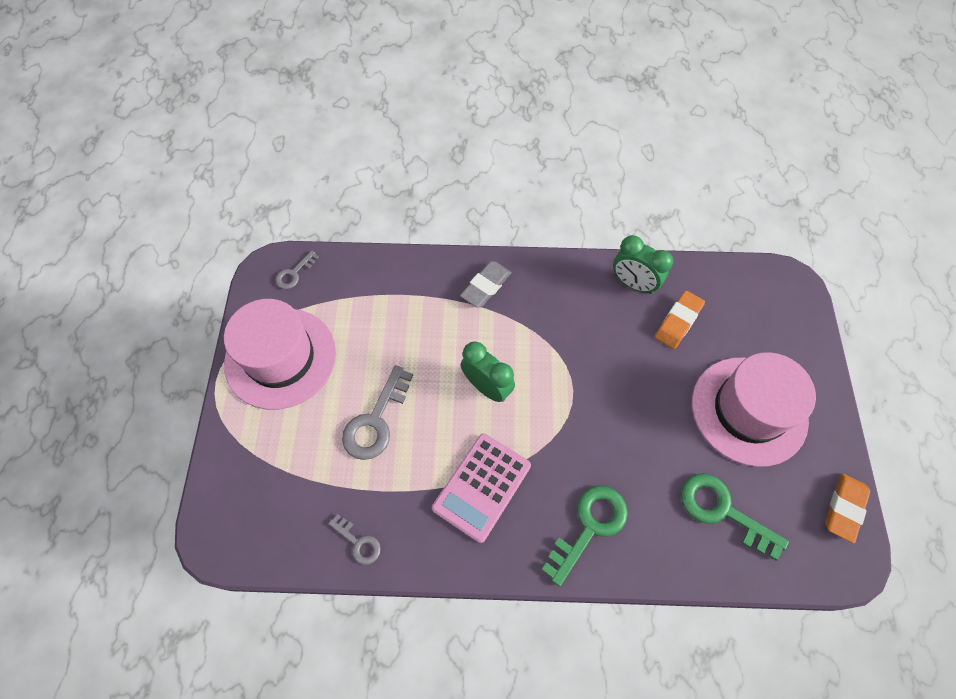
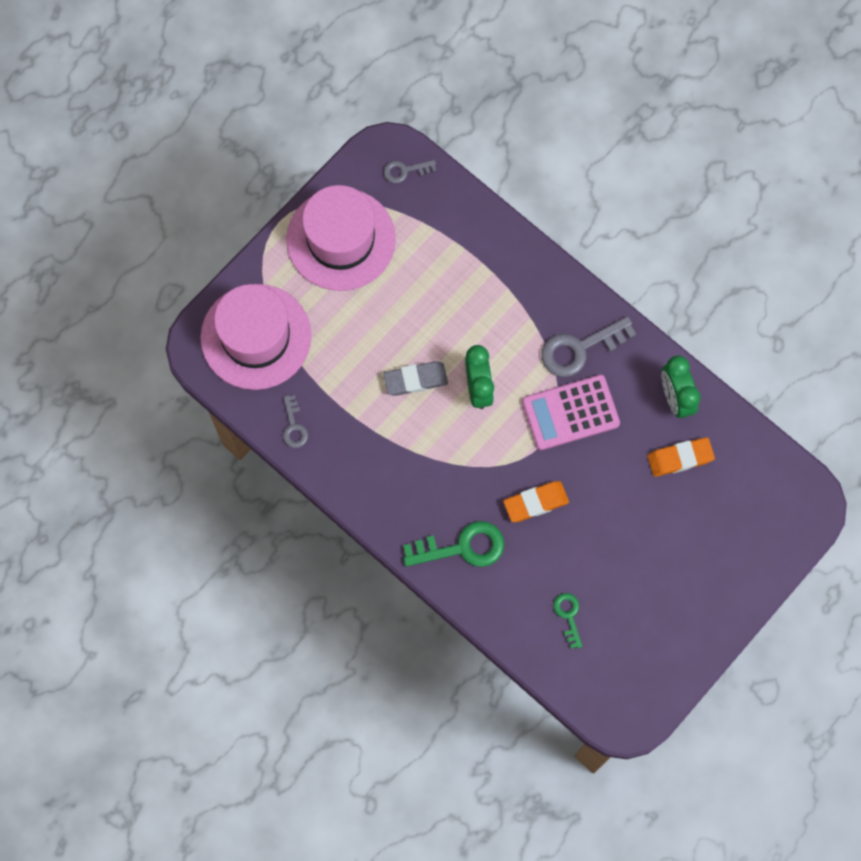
camera: 40 degrees right, 10 degrees up
(376, 420) = (374, 347): grey key -> grey key (580, 349)
(481, 487) = (410, 458): pink calculator -> pink calculator (570, 412)
(486, 286) = (550, 304): grey eraser -> grey eraser (415, 380)
(722, 511) = (568, 616): green key -> green key, size x0.55
(749, 410) = (663, 568): pink hat -> pink hat (256, 337)
(844, 508) = (660, 688): orange eraser -> orange eraser (535, 502)

